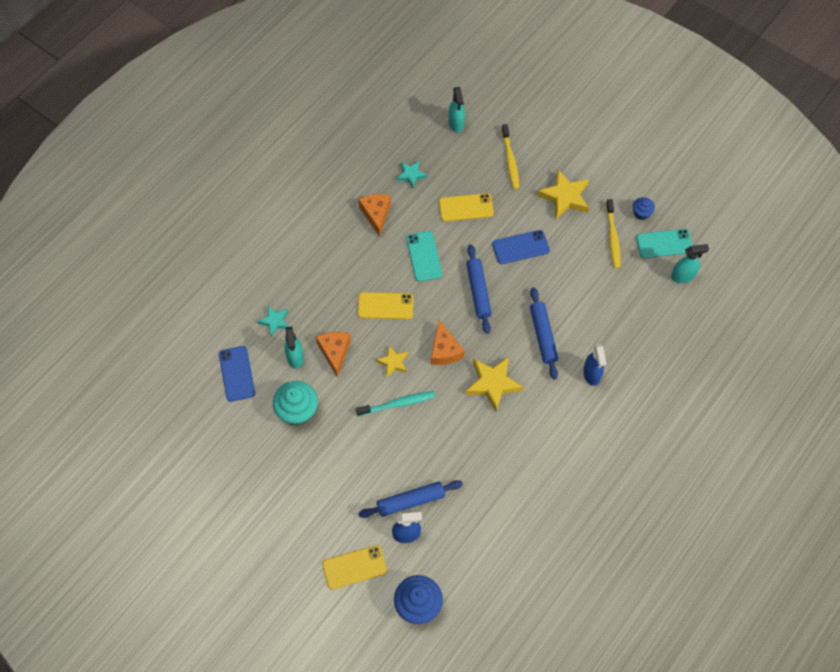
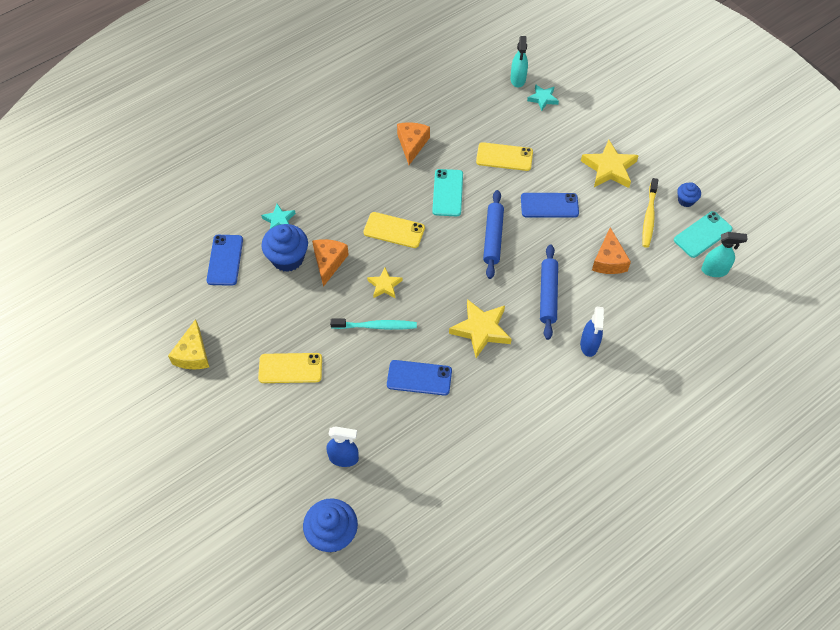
camera: 15 degrees right, 5 degrees down
(238, 472) = (193, 354): none -> yellow cheese
(295, 358) = (287, 258): turquoise spray bottle -> blue cupcake
(297, 411) = (272, 309): turquoise cupcake -> none
(354, 567) = (278, 477): yellow phone -> yellow phone (290, 368)
(411, 175) = (458, 116): turquoise star -> turquoise star (543, 99)
(411, 501) = (359, 426): blue rolling pin -> none
(444, 350) = (441, 286): orange cheese -> orange cheese (608, 260)
(451, 443) = (419, 378): none -> blue phone
(510, 160) = (562, 123): yellow toothbrush -> none
(664, 243) = (702, 234): turquoise phone -> turquoise phone turned 45 degrees counterclockwise

